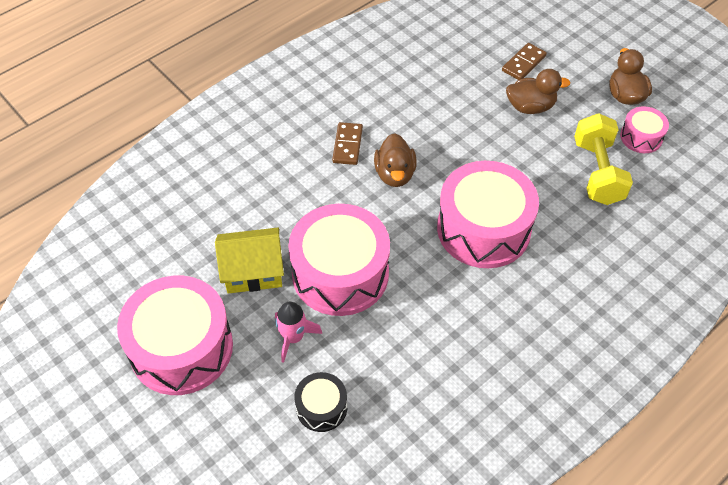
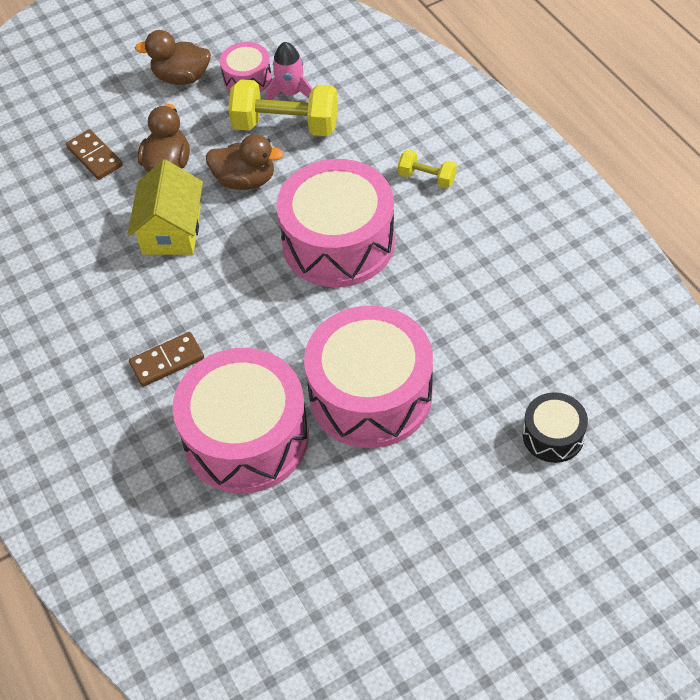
camera: 75 degrees left, 0 degrees up
(181, 348) = (449, 586): pink drum -> pink drum (246, 437)
(253, 271) = (346, 492): yellow house -> yellow house (171, 230)
(293, 337) = (454, 455): pink rocket -> pink rocket (291, 93)
(347, 145) = (167, 361): brown domino -> brown domino turned 45 degrees counterclockwise
(395, 174) = (231, 316): brown duck -> brown duck (245, 180)
(572, 281) = (427, 178): none -> yellow dumbbell

